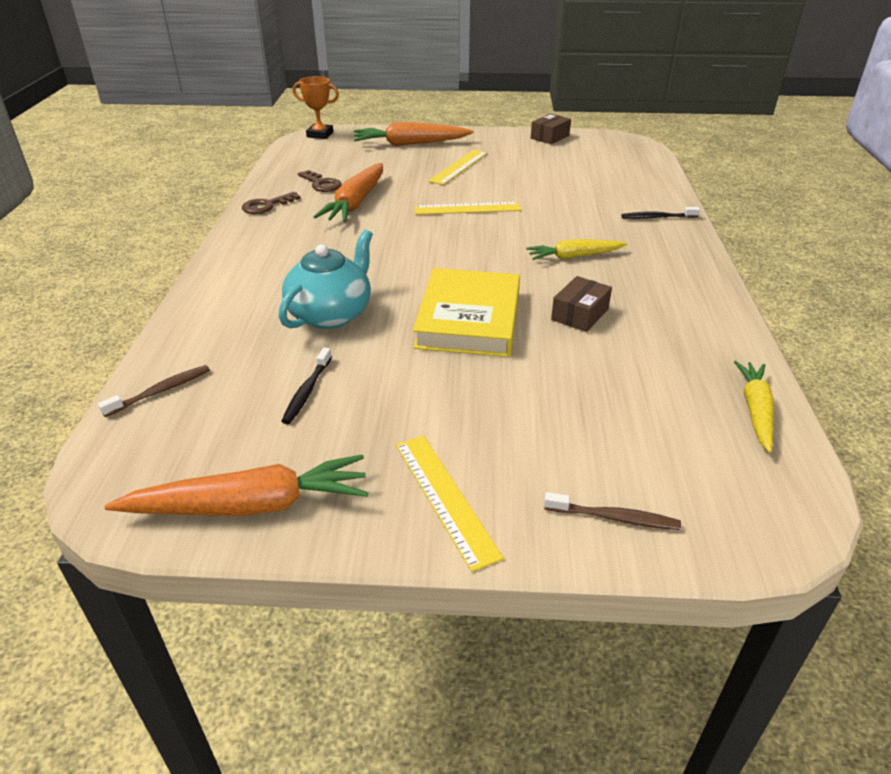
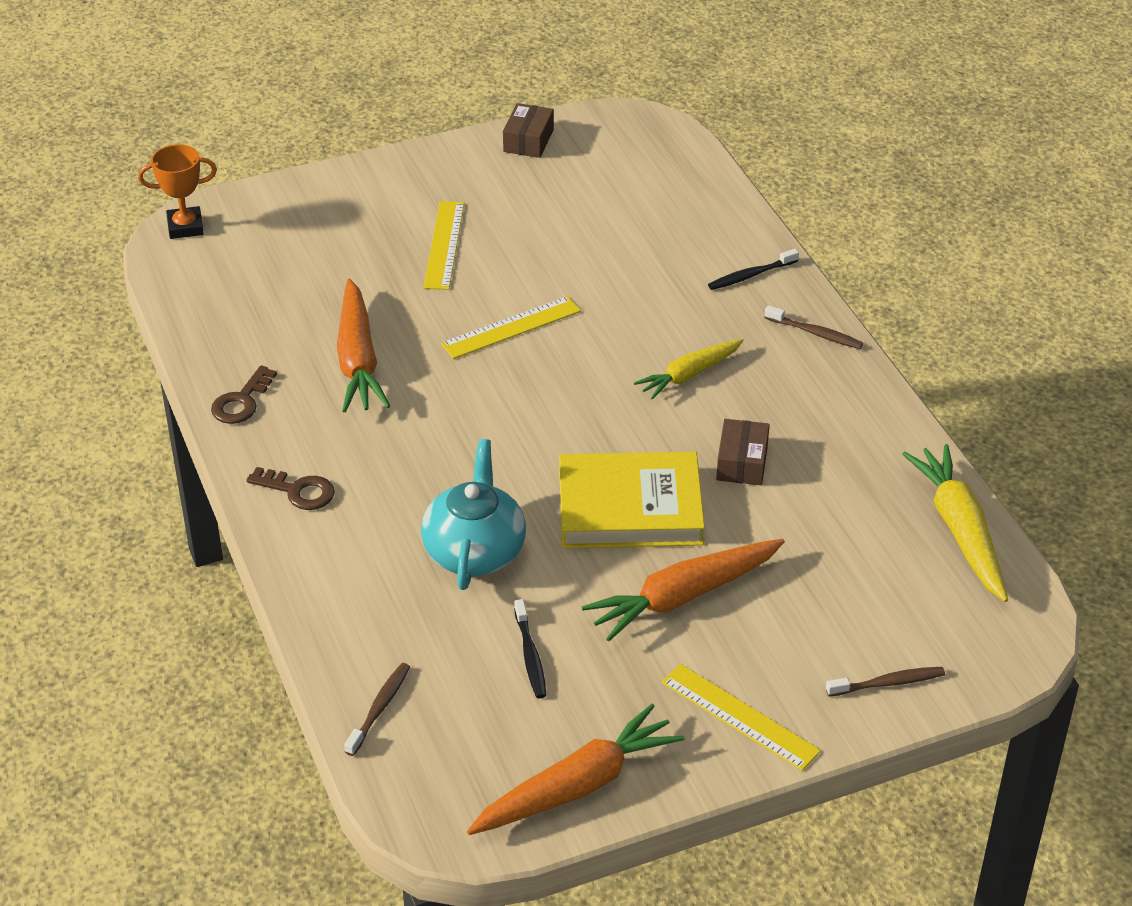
camera: 25 degrees left, 5 degrees up
(321, 184) = (280, 336): brown key -> brown key (298, 491)
(410, 144) = (339, 212): orange carrot -> orange carrot (683, 597)
(469, 319) = (630, 508): yellow book -> yellow book turned 75 degrees counterclockwise
(689, 256) = (815, 333): none -> brown toothbrush
(755, 410) = (960, 530): yellow carrot -> yellow carrot, size x1.56

